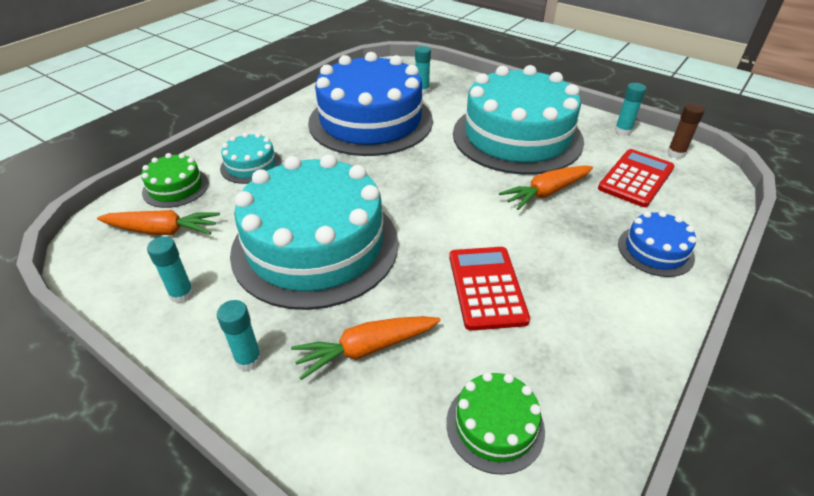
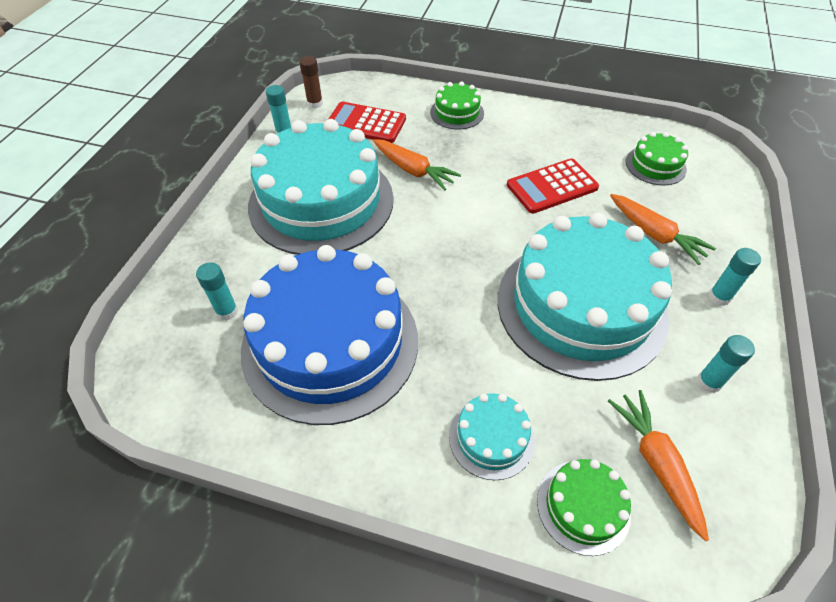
camera: 110 degrees left, 10 degrees up
(655, 250) = (457, 112): blue cake -> green cake

